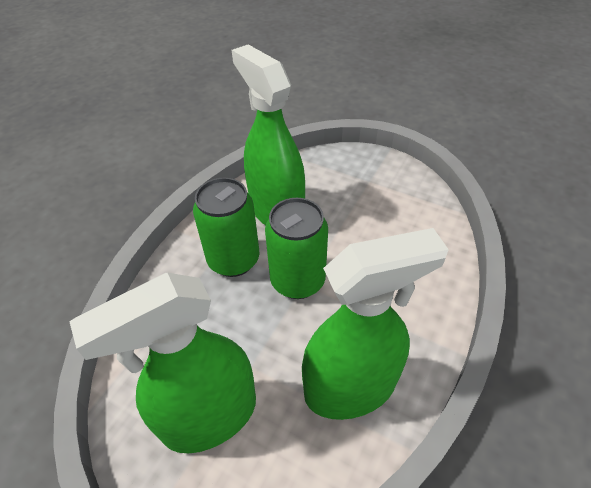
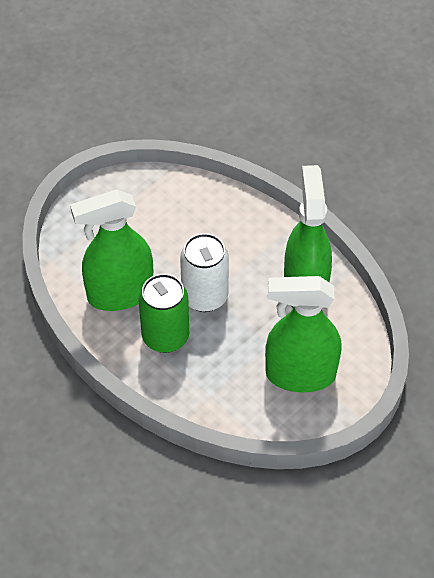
camera: 75 degrees left, 5 degrees up
(209, 416) = (300, 374): green spray bottle -> green spray bottle turned 105 degrees clockwise
(297, 281) = (205, 297): green can -> white can

